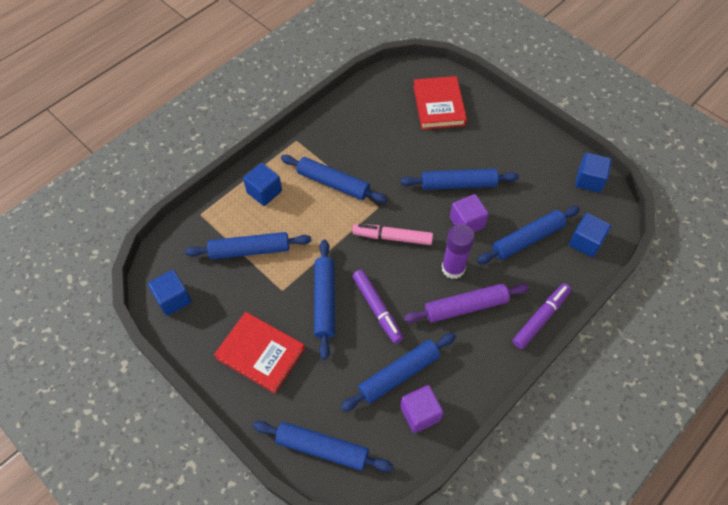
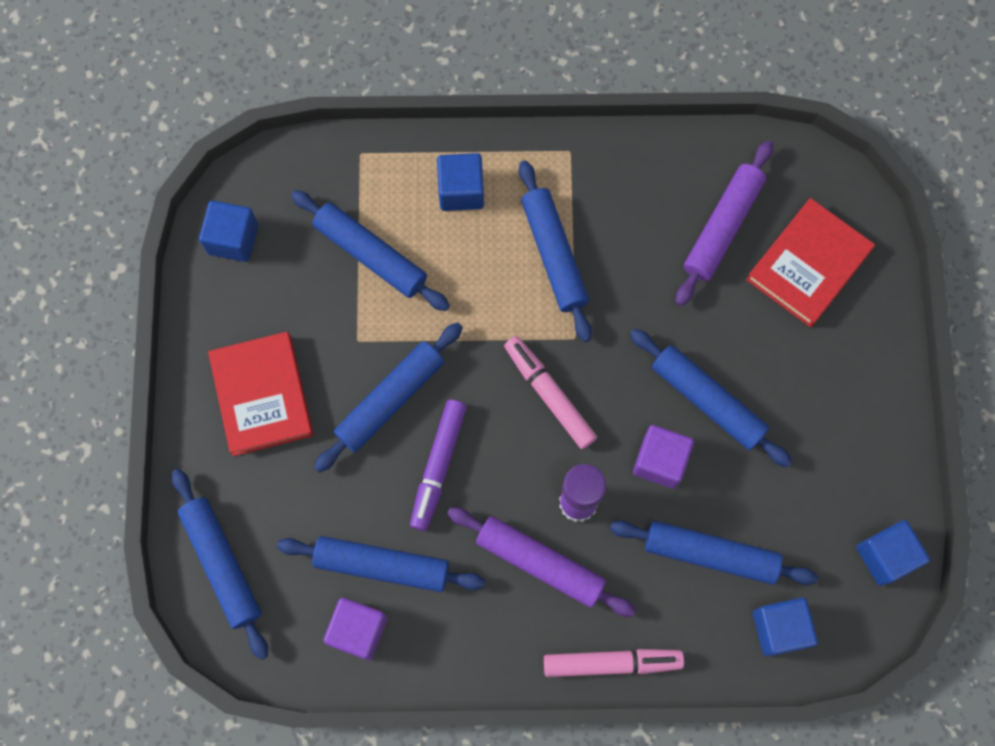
camera: 45 degrees right, 15 degrees up
(390, 119) = (722, 227): none -> purple rolling pin
(540, 318) = (612, 663): purple marker -> pink marker

